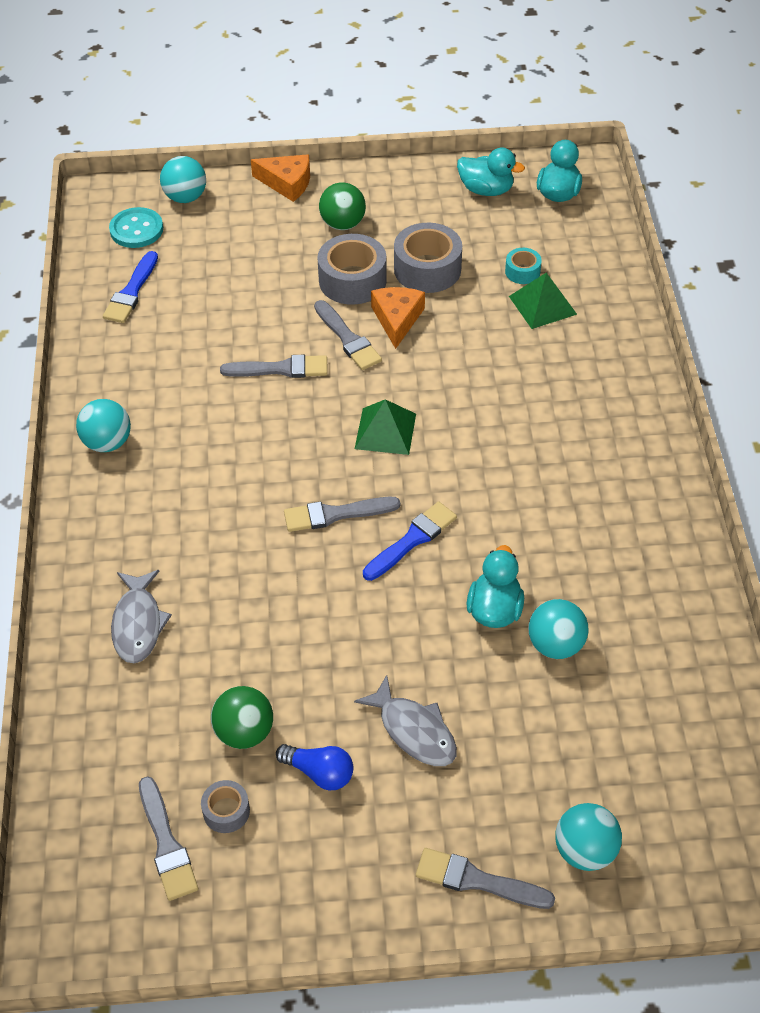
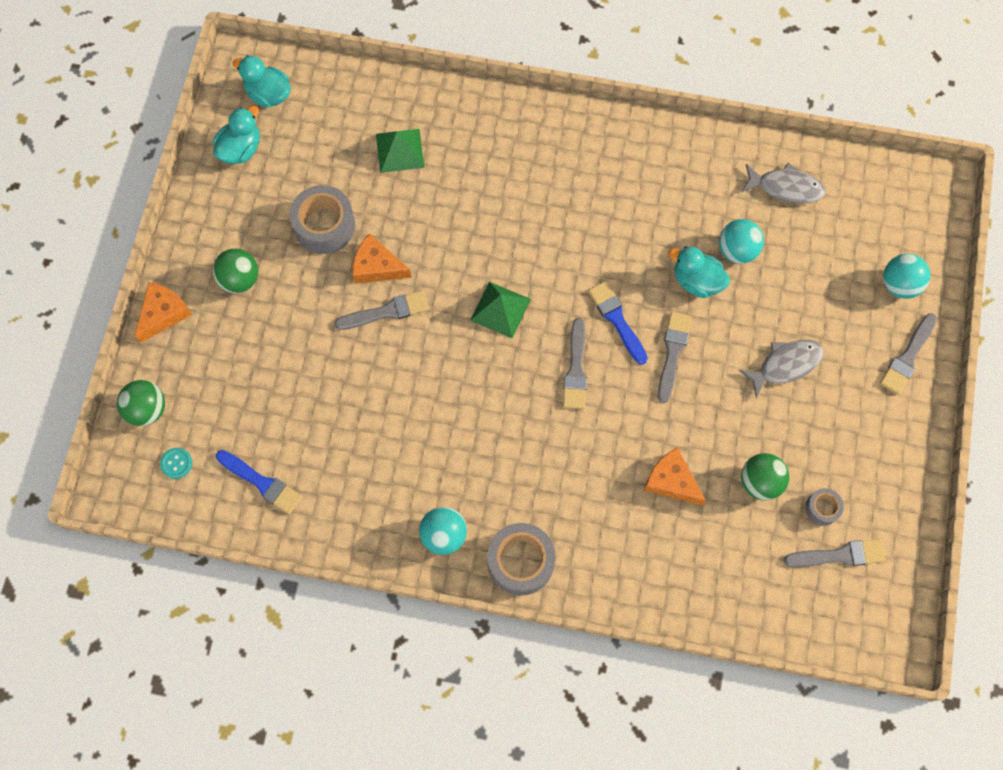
camera: 75 degrees left, 20 degrees up
(136, 229) = (176, 463): turquoise button -> turquoise button, size x0.59
(138, 624) = (643, 542): grey fish -> grey fish (786, 187)
(185, 197) = (147, 409): turquoise ball -> green ball
(221, 637) = (671, 481): none -> orange cheese
(280, 369) = (404, 375): grey brush -> grey brush (672, 353)
(319, 773) = (805, 437): blue light bulb -> none
(352, 280) = (316, 290): grey tape -> grey tape (520, 562)
(522, 272) = (355, 153): turquoise tape -> none

